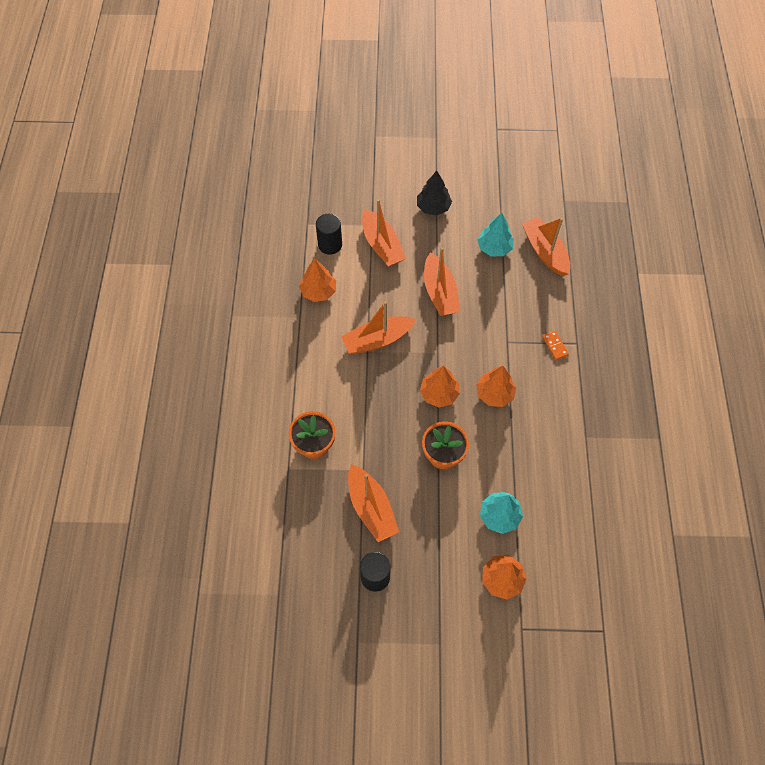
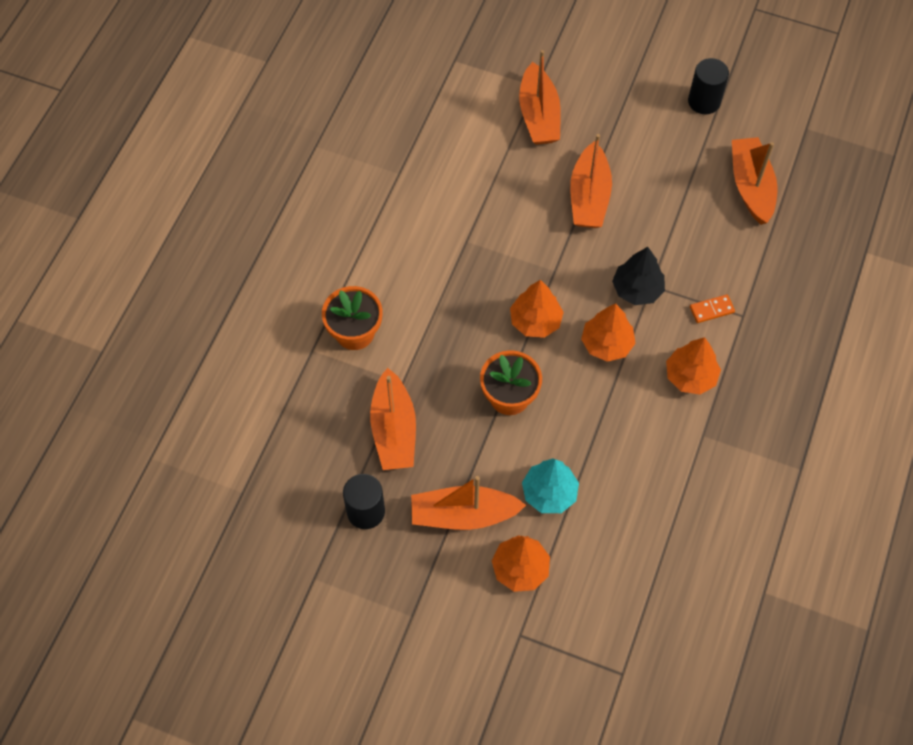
camera: 20 degrees right, 0 degrees up
(318, 291) = (435, 148): orange tree -> orange tree (690, 376)
(330, 245) = (473, 95): black cylinder -> black cylinder (704, 101)
(377, 340) = (484, 231): orange boat -> orange boat (463, 515)
(433, 207) = (626, 86): black tree -> black tree (637, 289)
(494, 248) = (685, 161): turquoise tree -> none
(554, 346) = (711, 310): orange domino -> orange domino turned 75 degrees clockwise

